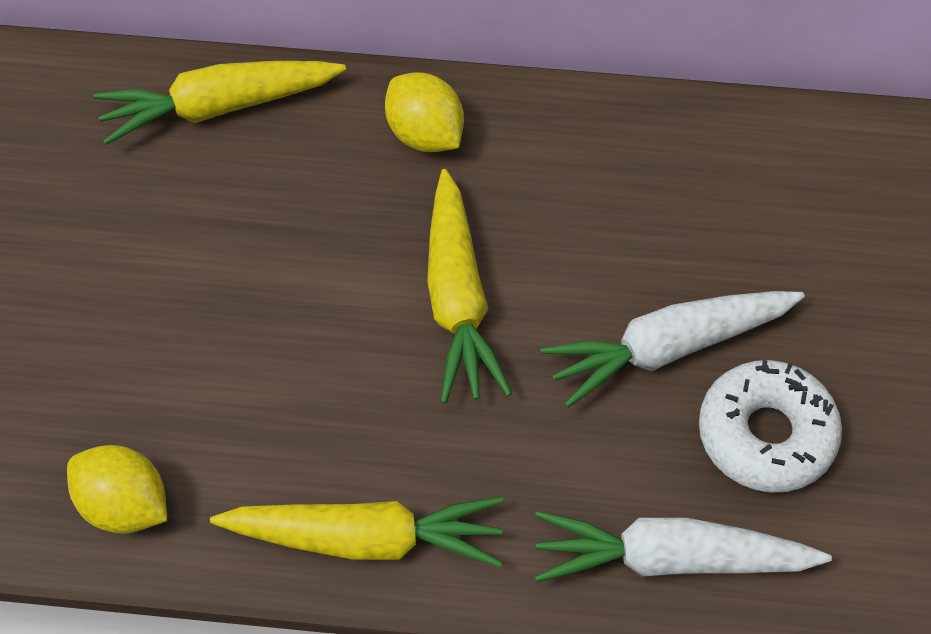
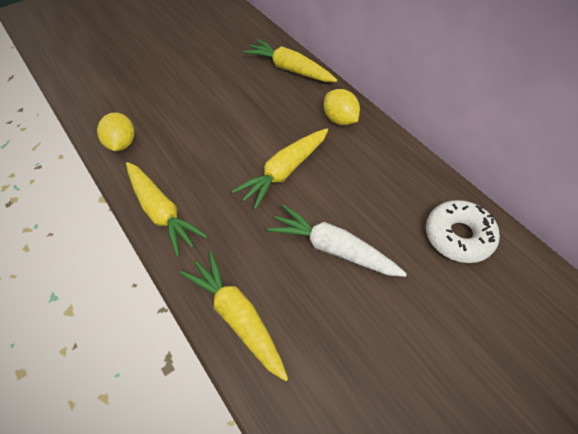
camera: 50 degrees right, 5 degrees down
(425, 134) = (340, 120): yellow lemon -> yellow lemon turned 45 degrees counterclockwise
(670, 559) = (237, 317): white carrot -> yellow carrot
(766, 435) = (330, 312): white donut -> white donut (458, 236)

